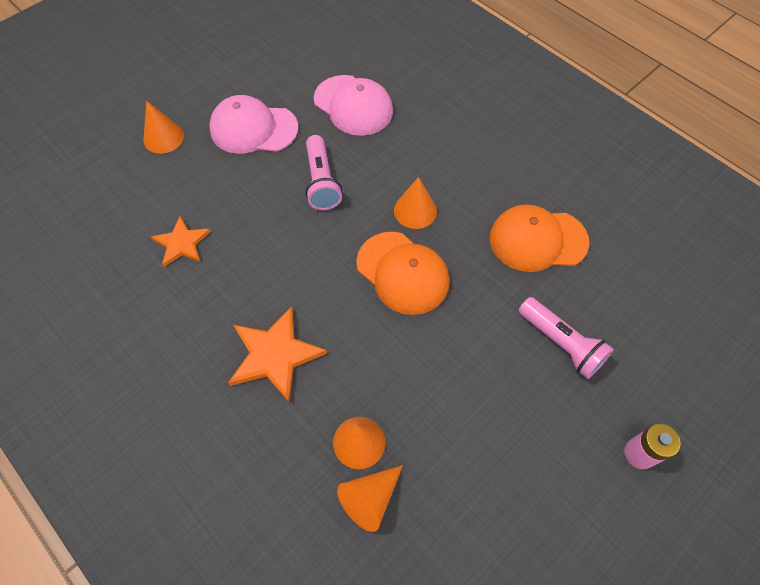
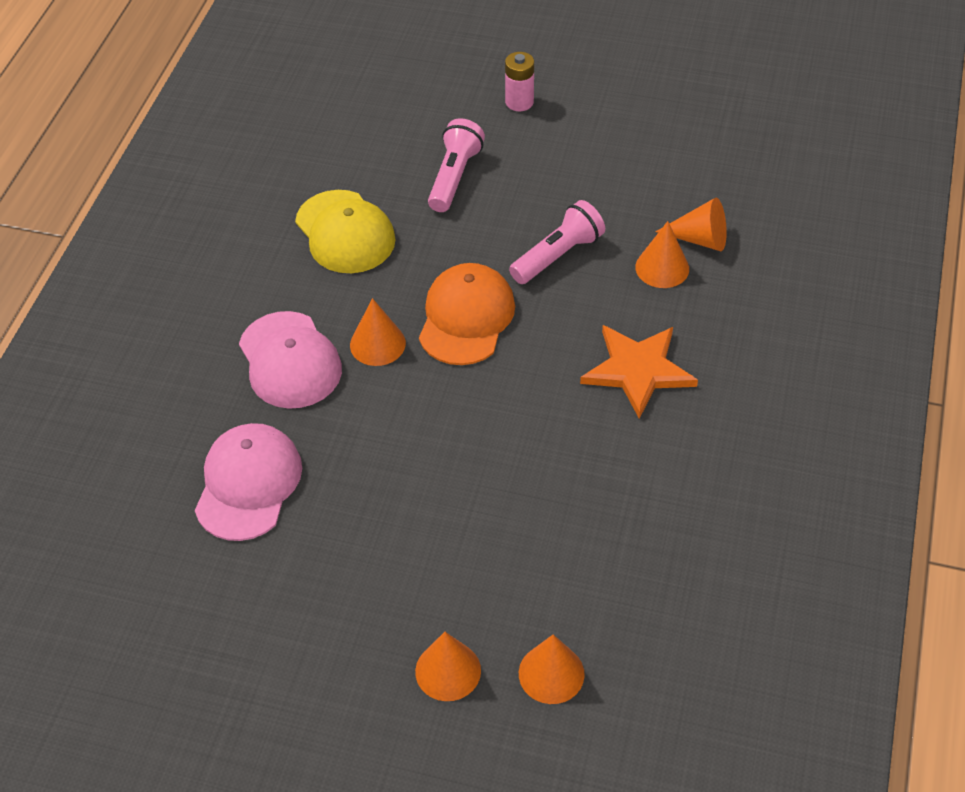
camera: 120 degrees left, 10 degrees down
(118, 179) = (551, 673): none -> orange cone
(182, 243) = (583, 534): orange star -> none
(253, 129) = (361, 572): pink cap -> pink cap (289, 360)
(321, 182) = (397, 449): pink flashlight -> pink flashlight (558, 255)
(537, 240) = (345, 232): orange cap -> yellow cap

